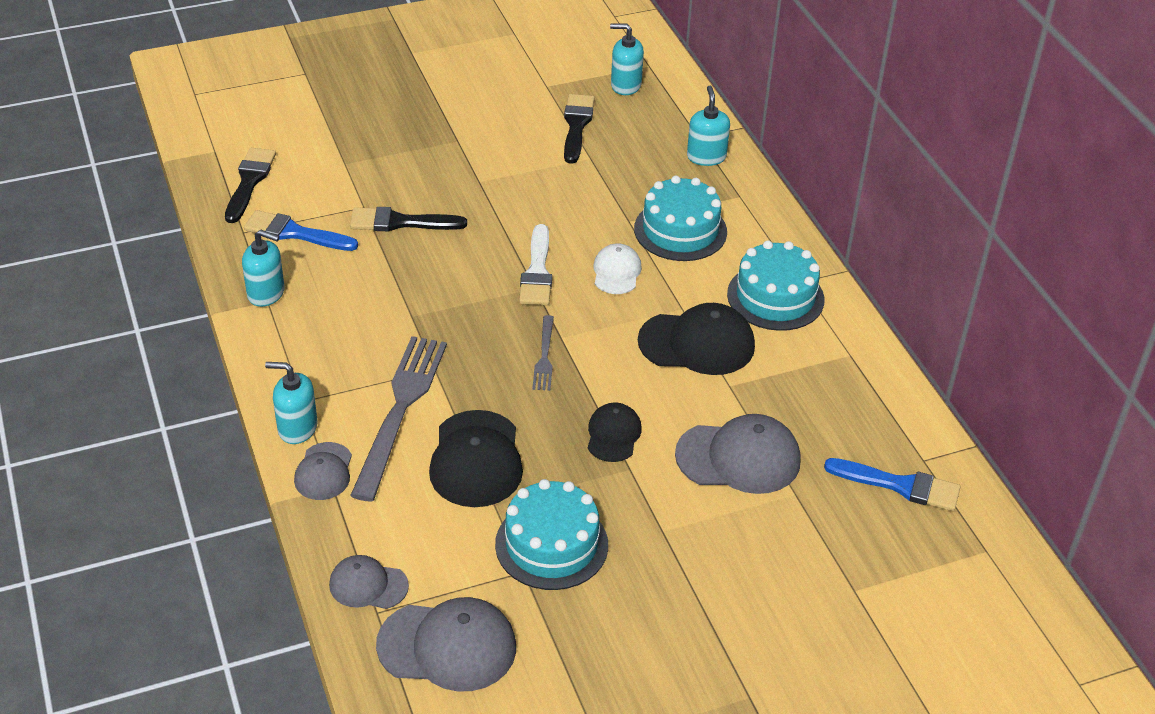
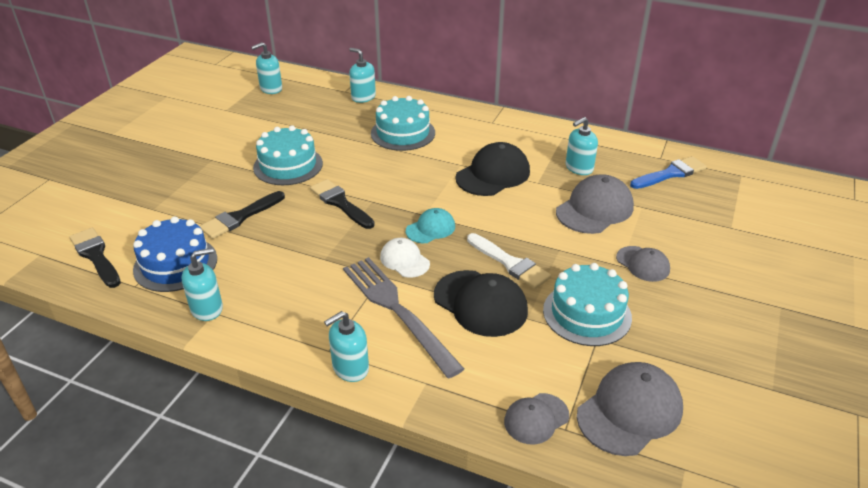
camera: 45 degrees left, 5 degrees down
(295, 233) = (175, 264): blue brush -> blue cake
(324, 472) = (407, 379): grey cap -> grey cap (643, 264)
(537, 271) = (360, 193): white brush -> white brush (510, 263)
(544, 356) = (430, 229): grey fork -> turquoise cap
(576, 125) = (272, 118): black brush -> black brush (340, 203)
(613, 435) = (525, 240): black cap -> none
(616, 272) = (402, 168): white cap -> white cap (404, 260)
(775, 297) = (493, 134): turquoise cake -> turquoise cake (288, 165)
(803, 402) = (579, 168): none -> turquoise soap dispenser

